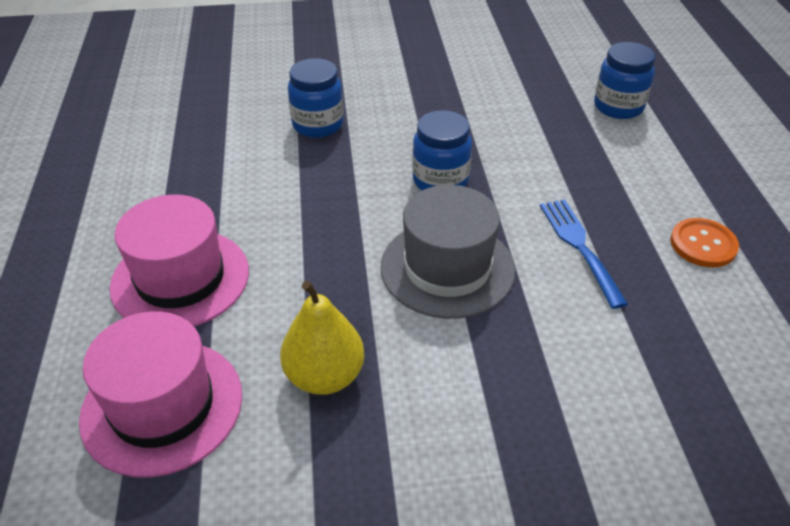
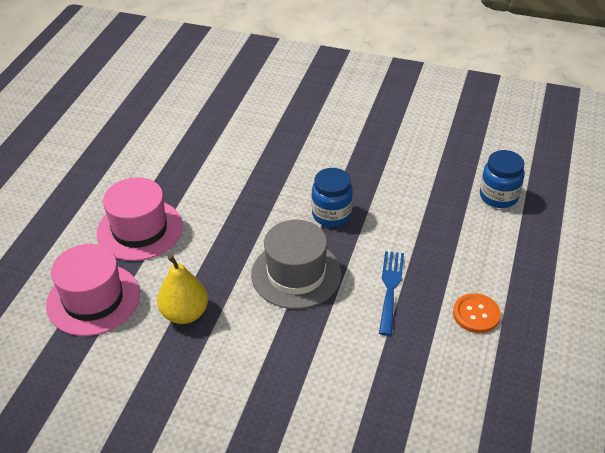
camera: 25 degrees right, 0 degrees up
(318, 125) = (278, 150): blue jar -> none

